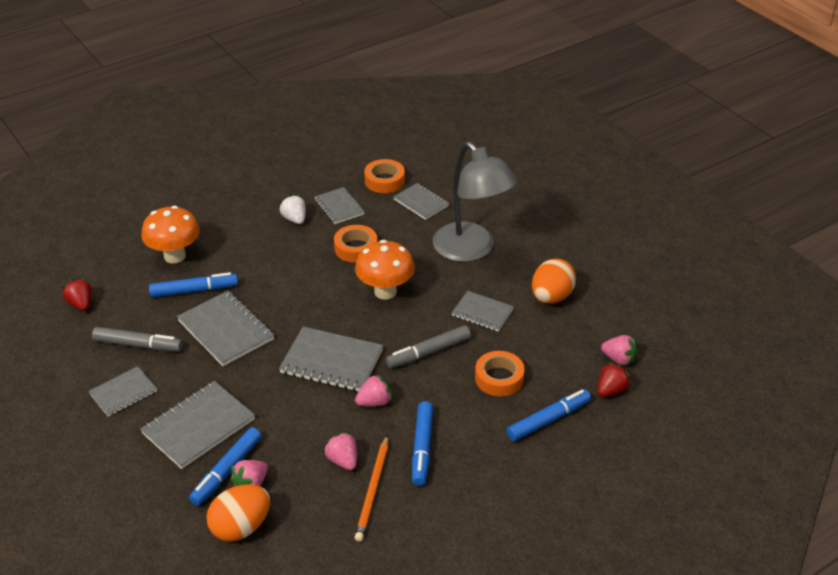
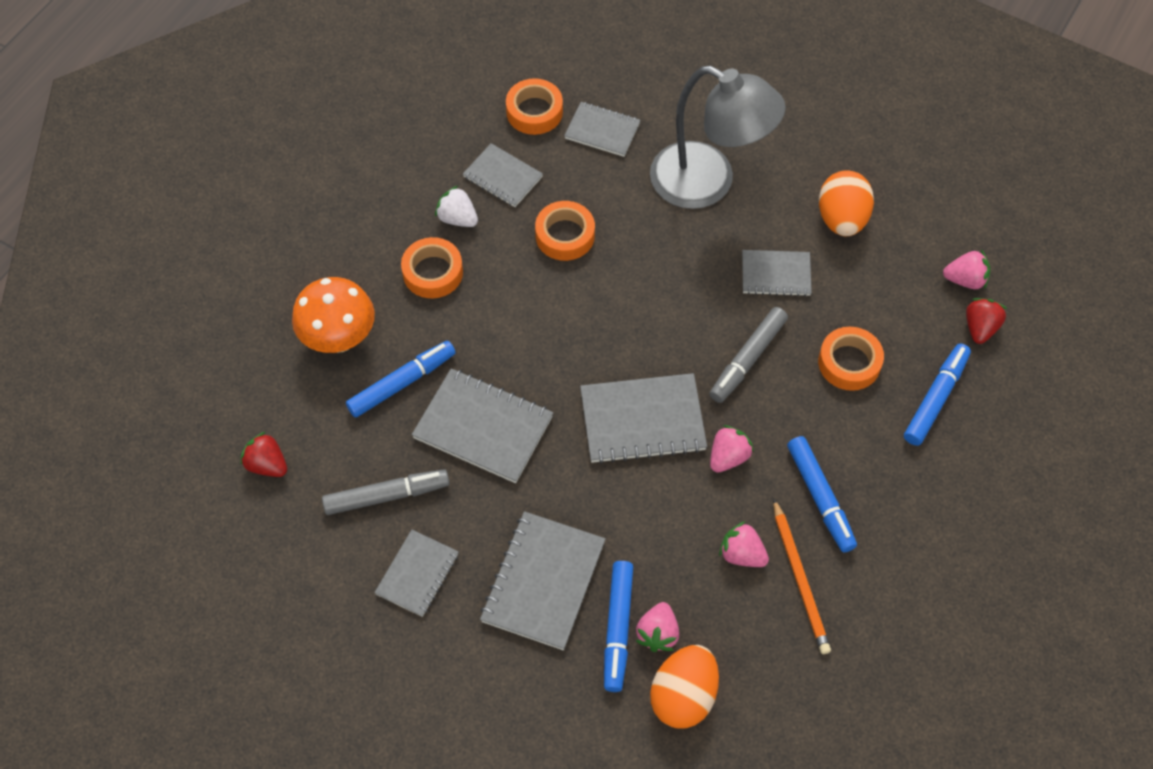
camera: 25 degrees left, 20 degrees up
(258, 241) = (433, 272): none -> orange tape
(385, 291) = (642, 289): orange mushroom -> none

